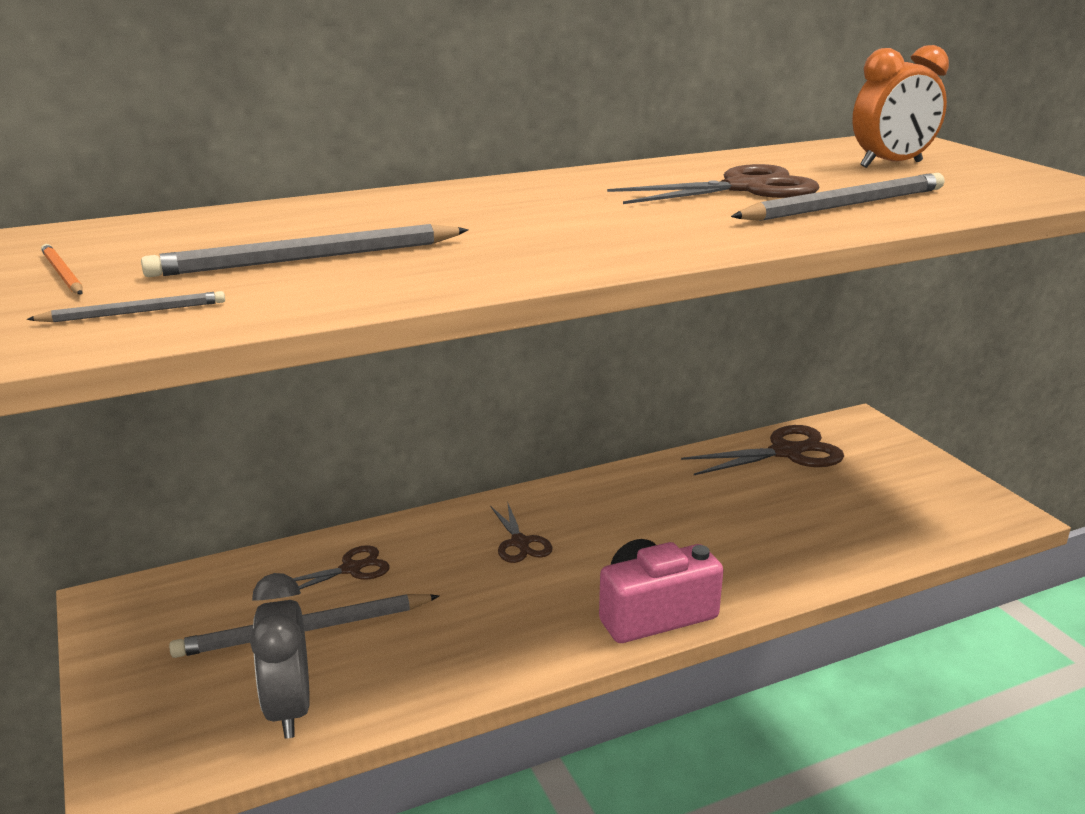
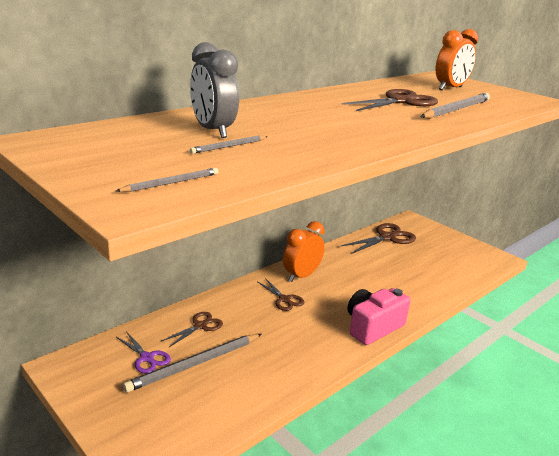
camera: 20 degrees left, 0 degrees up
(62, 274) = (92, 161): orange pencil -> none
(237, 608) = (147, 358): none -> purple scissors
(289, 709) = (214, 409): grey clock -> grey clock (213, 131)
(306, 259) = (229, 146): grey pencil -> grey pencil, size x0.50
(576, 505) = (301, 276): none -> orange clock

